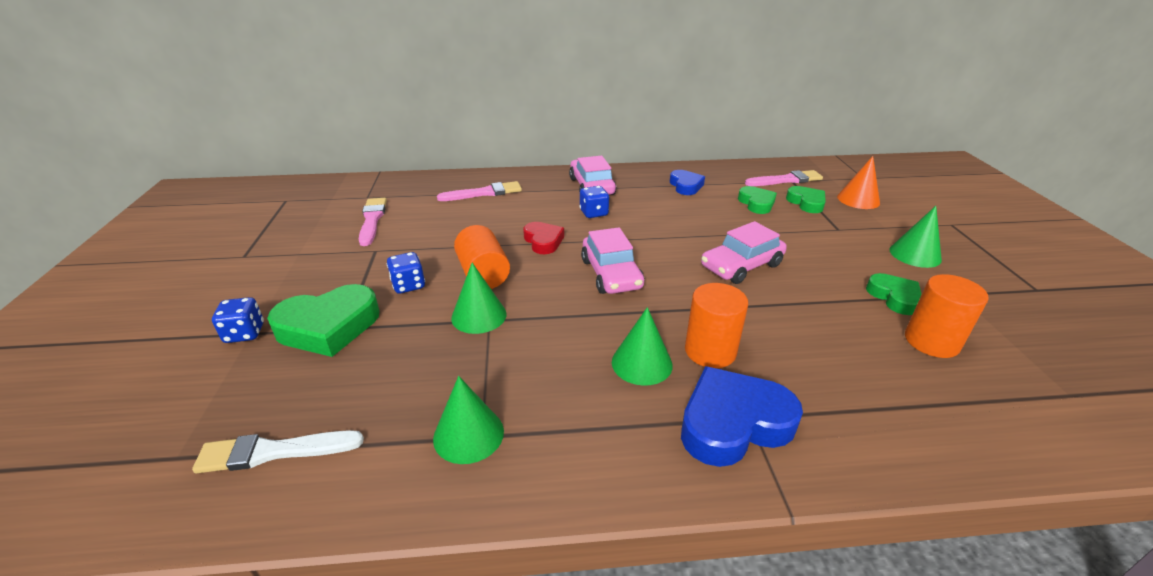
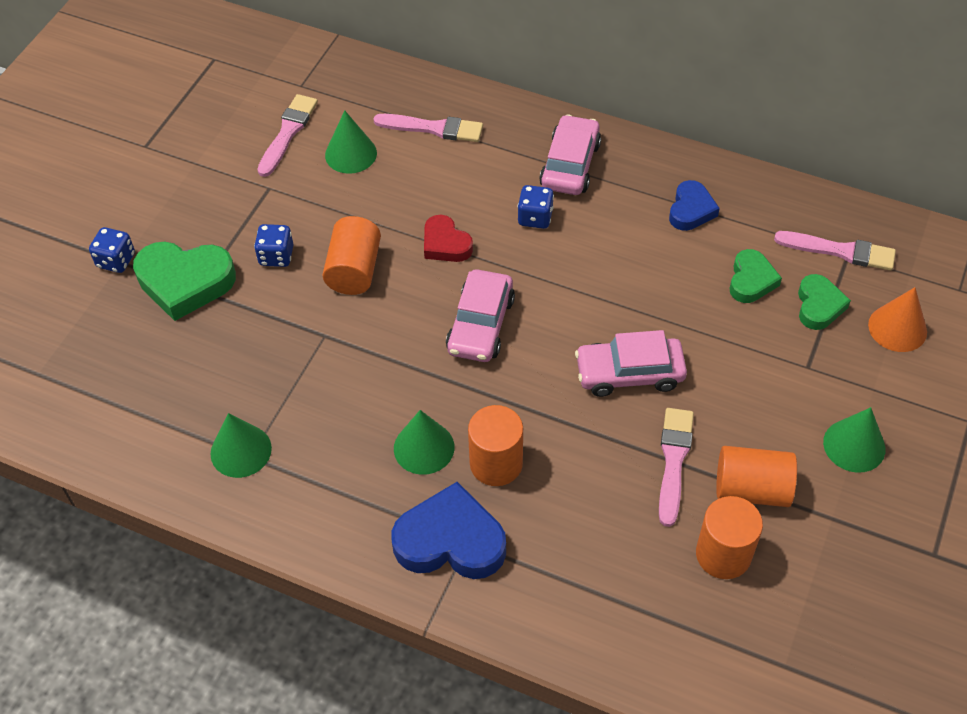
camera: 30 degrees right, 20 degrees up
(274, 452) = (101, 400): white brush -> none
(479, 316) = (318, 326): green cone -> green cone (351, 154)
(543, 241) = (445, 244): red heart -> red heart turned 135 degrees clockwise
(828, 301) = (673, 461): none -> pink brush
(894, 297) = (751, 489): green heart -> orange cylinder

